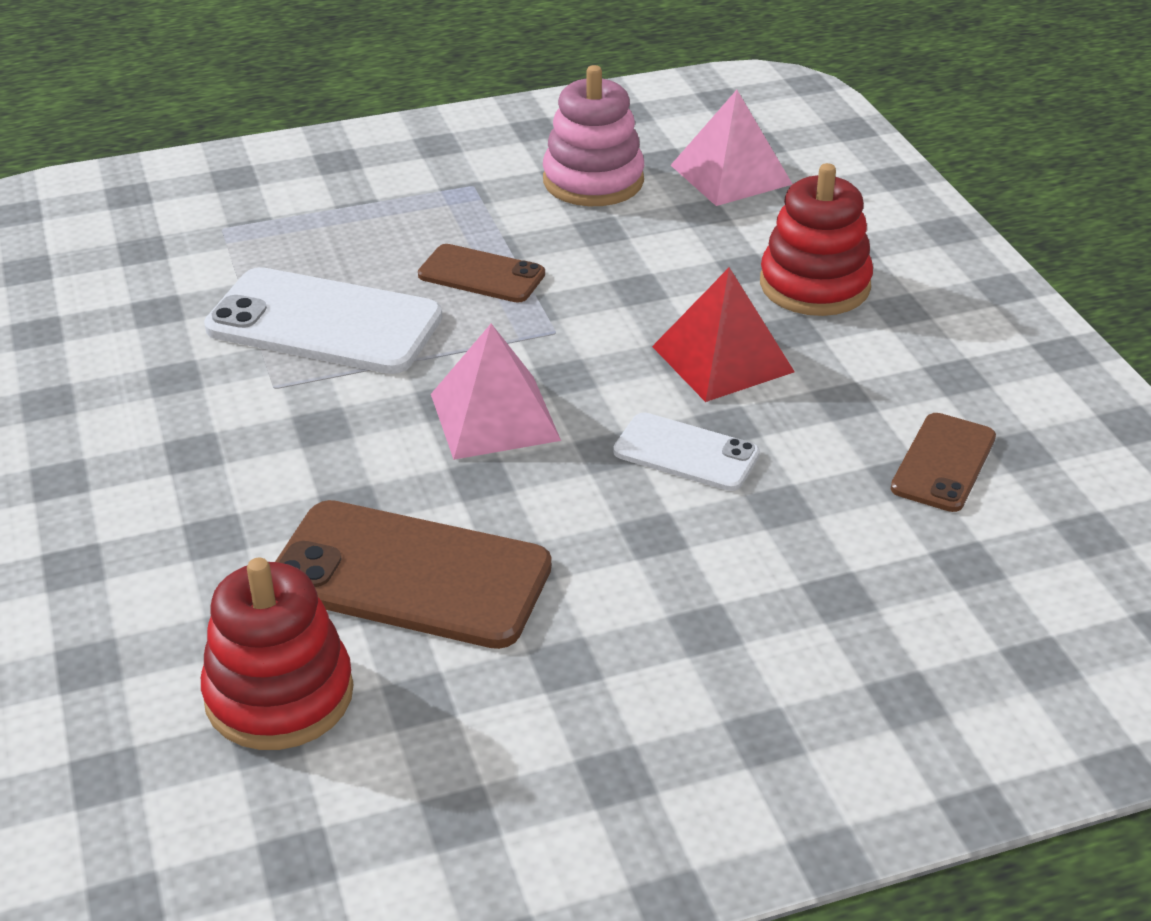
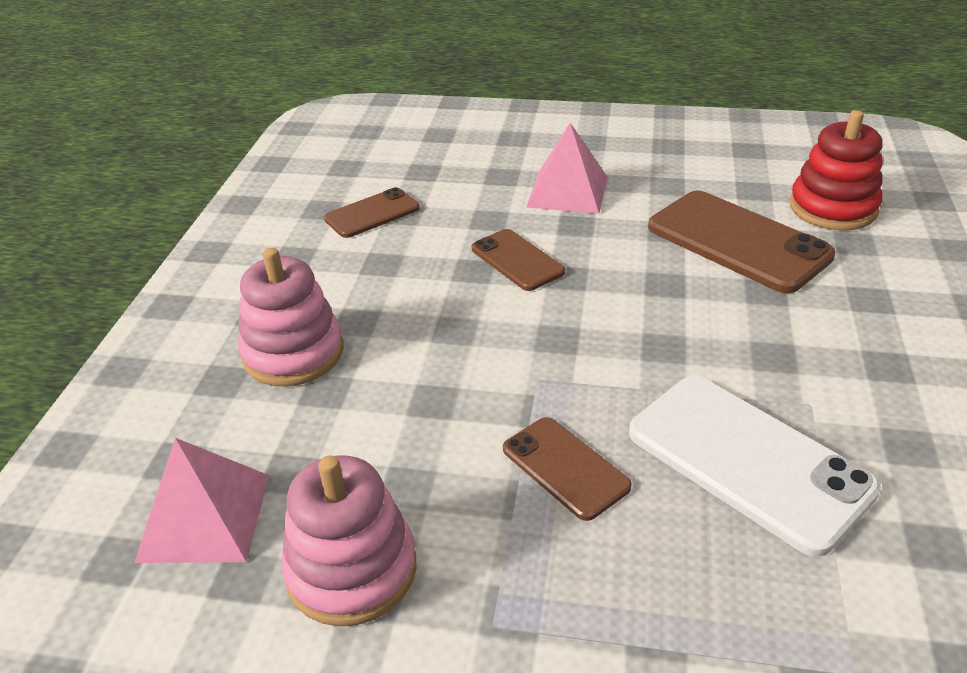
camera: 150 degrees left, 0 degrees up
(494, 417) = (632, 322): pink pyramid -> pink pyramid (568, 191)
(686, 453) = (517, 260): white phone -> brown phone
(722, 359) = (430, 314): red pyramid -> none
(814, 285) = (293, 353): red stacking toy -> pink stacking toy

